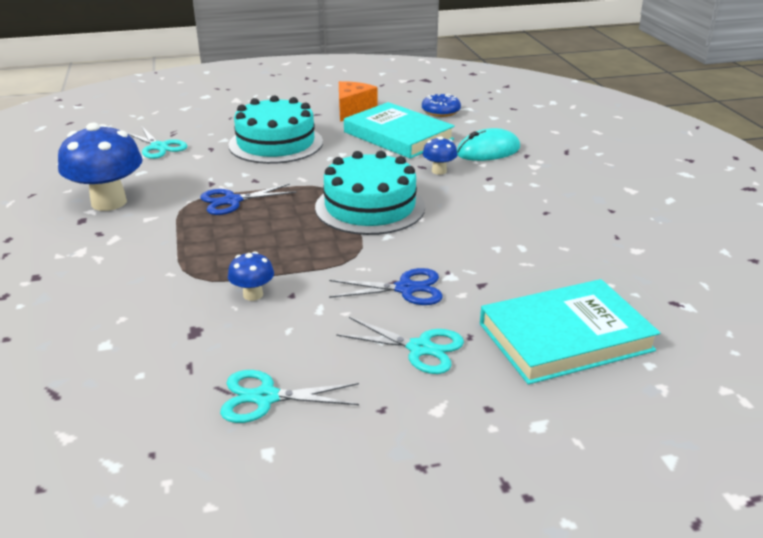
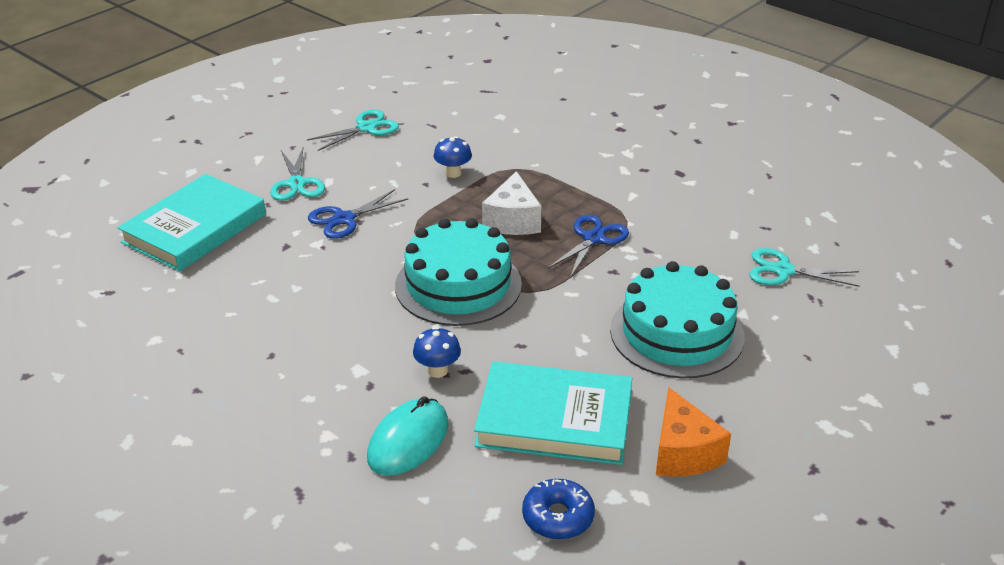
camera: 145 degrees right, 5 degrees up
(109, 202) = (692, 194): blue mushroom -> none
(267, 233) = (512, 220): none -> white cheese
(420, 348) = (297, 184): turquoise scissors -> turquoise scissors turned 90 degrees counterclockwise

